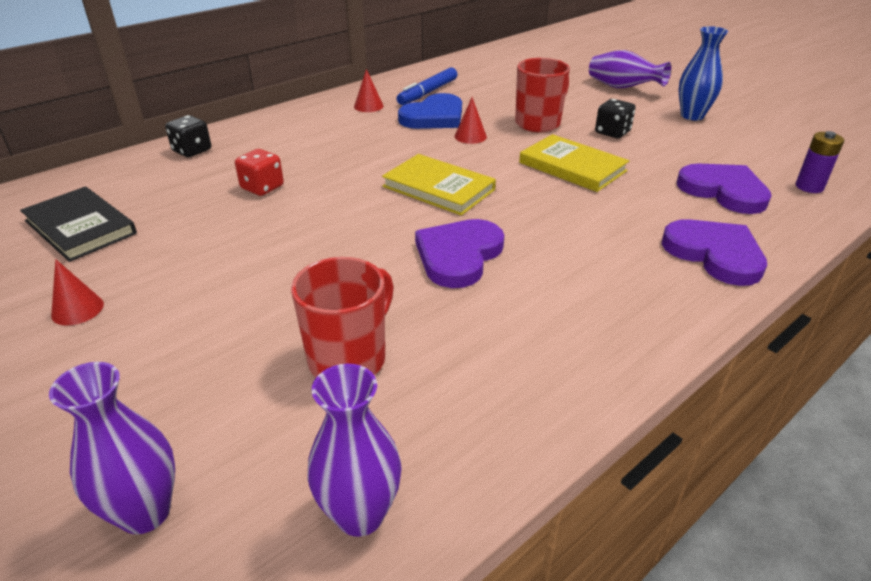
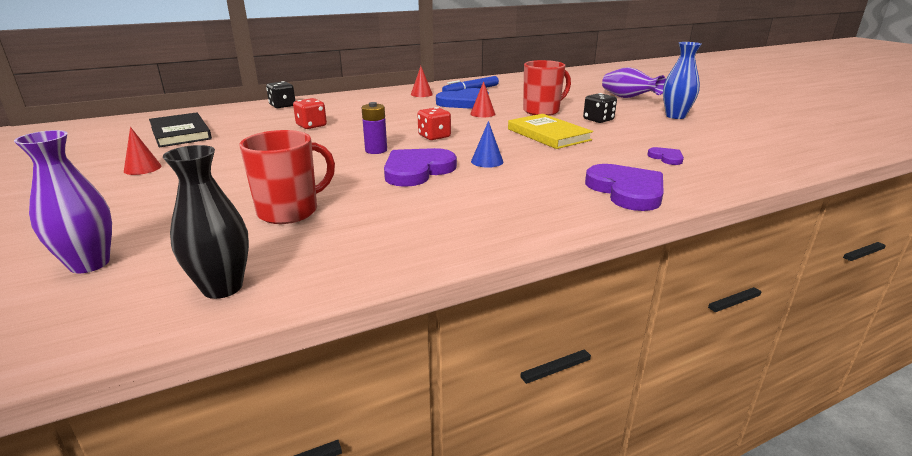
camera: 15 degrees right, 10 degrees down
(360, 514) = (222, 287): purple vase -> black vase
(438, 188) = (434, 136): yellow book -> red dice
(531, 226) = (487, 161): none -> blue cone
(723, 191) = (666, 158): purple heart -> purple heart, size x0.49
(809, 187) = (748, 162): purple battery -> purple battery (376, 150)

